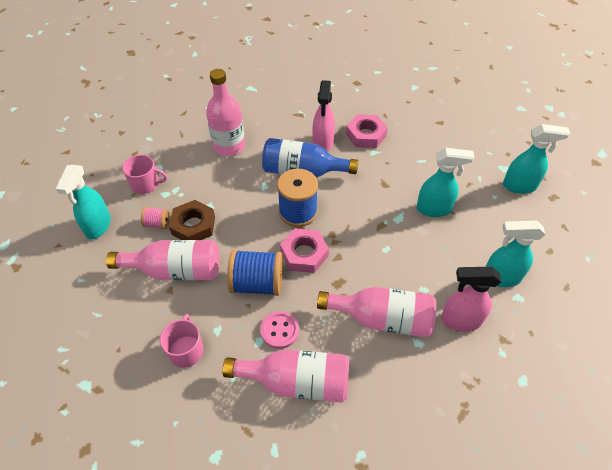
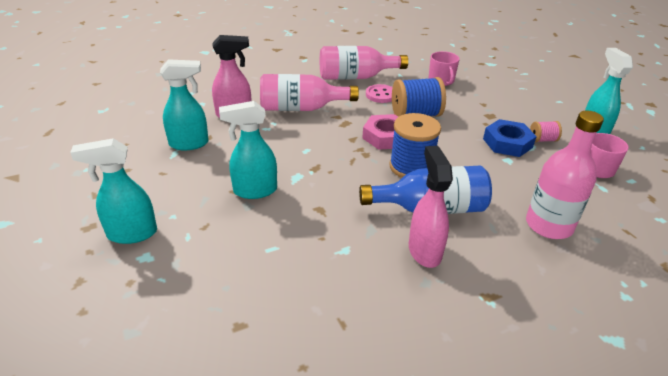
camera: 165 degrees right, 15 degrees down
(175, 270) = (491, 114): pink bottle -> none
(193, 225) = (507, 143): brown nut -> blue nut
(366, 135) = (364, 276): pink nut -> none

